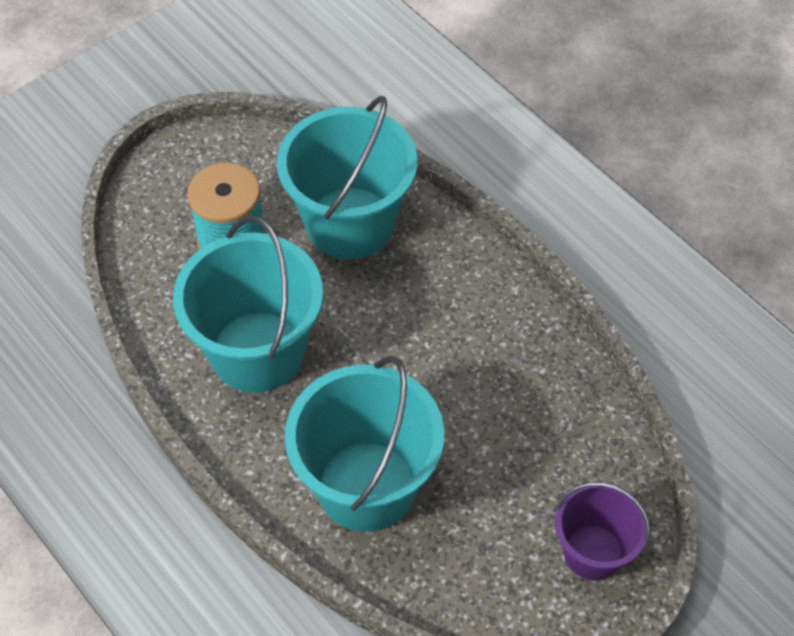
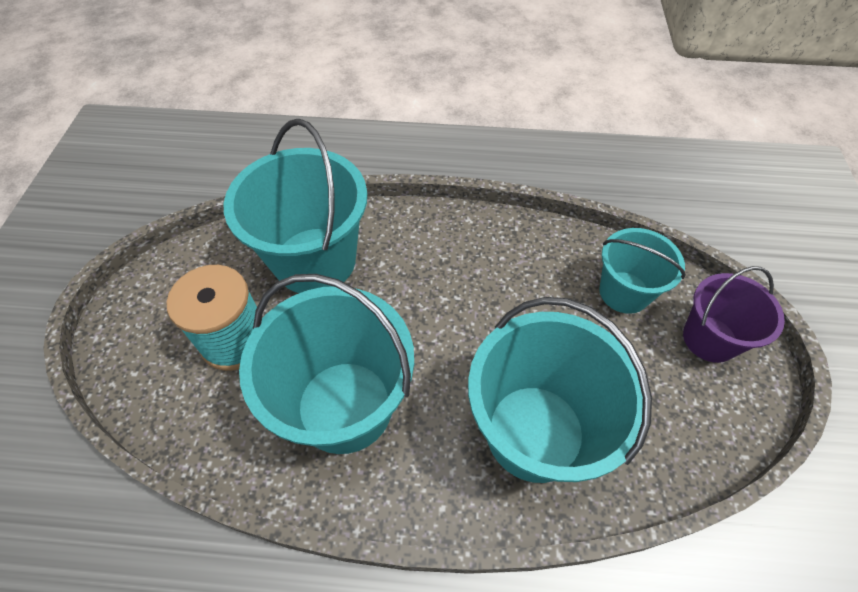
camera: 45 degrees left, 0 degrees up
(570, 457) = (624, 292): none -> turquoise bucket

